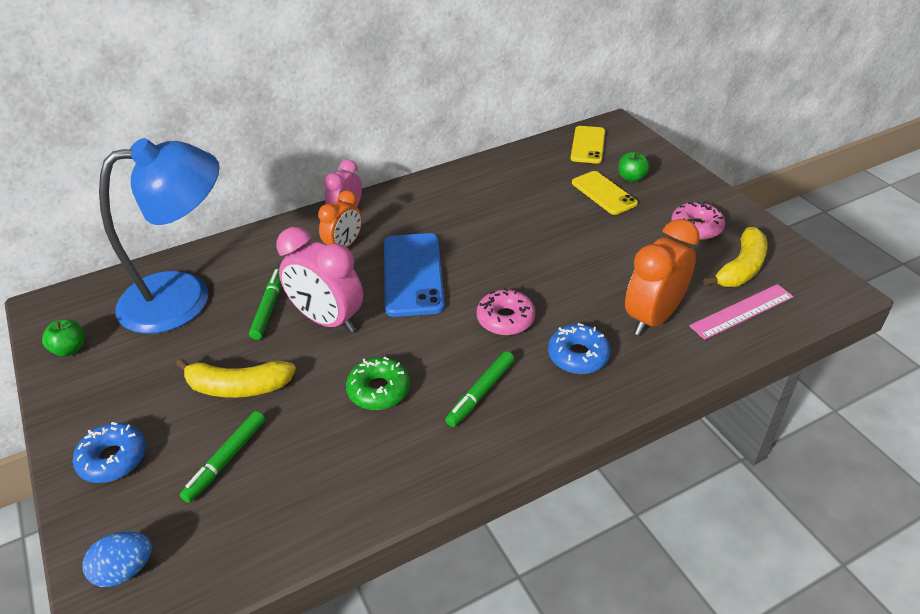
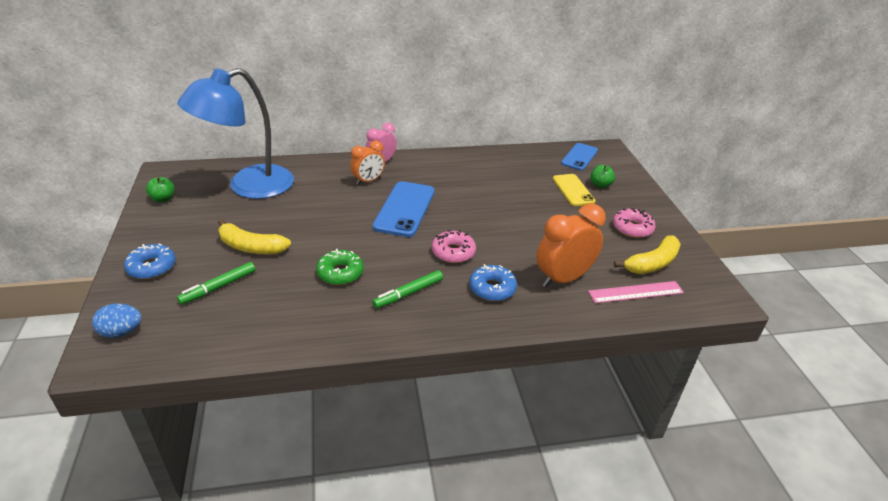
camera: 15 degrees right, 5 degrees down
(184, 297) = (248, 186): blue lamp -> blue lamp turned 150 degrees clockwise
(269, 308) = (298, 206): green marker -> none
(327, 320) = (331, 222): pink clock -> none
(588, 145) = (579, 157): yellow phone -> blue phone

